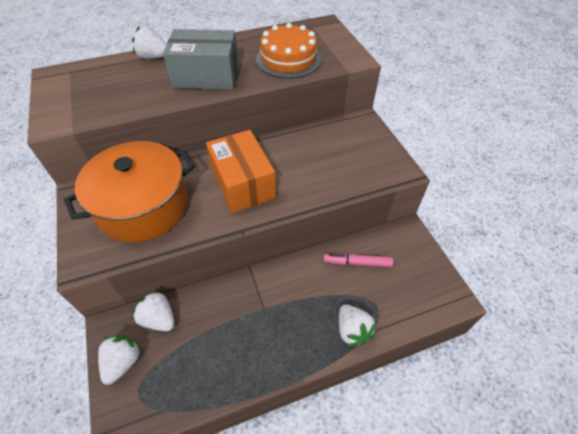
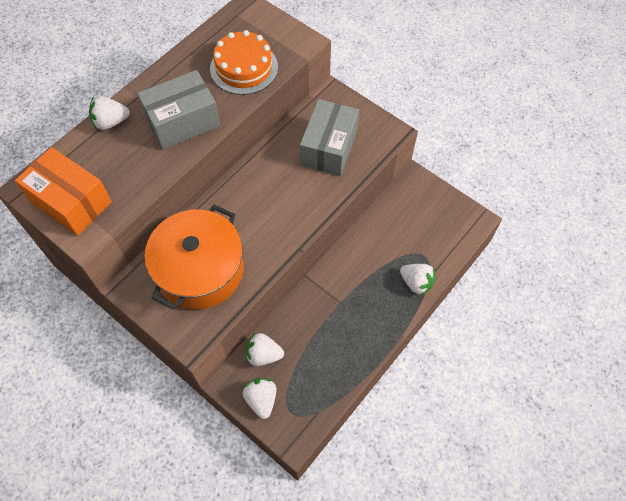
camera: 30 degrees left, 10 degrees up
(243, 183) = (269, 208): orange box -> orange box (71, 202)
(332, 159) = (329, 148): none -> grey box
(357, 262) = (389, 227): pink marker -> none

